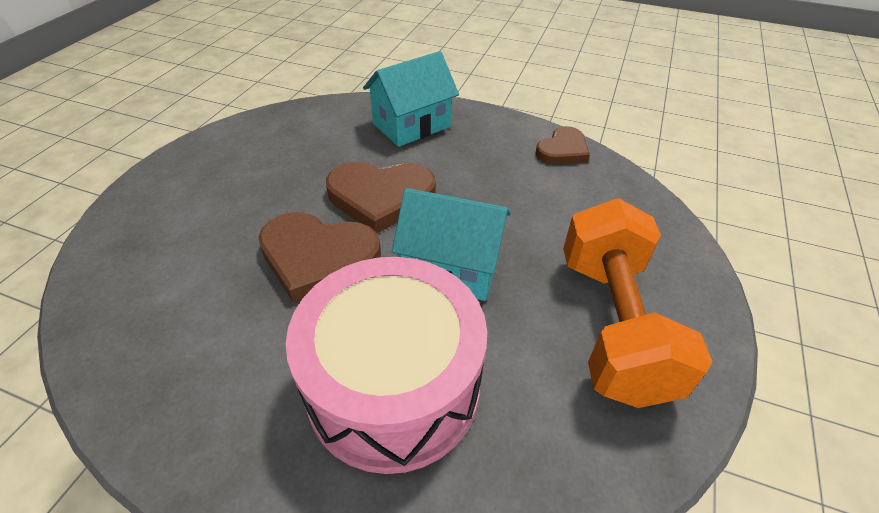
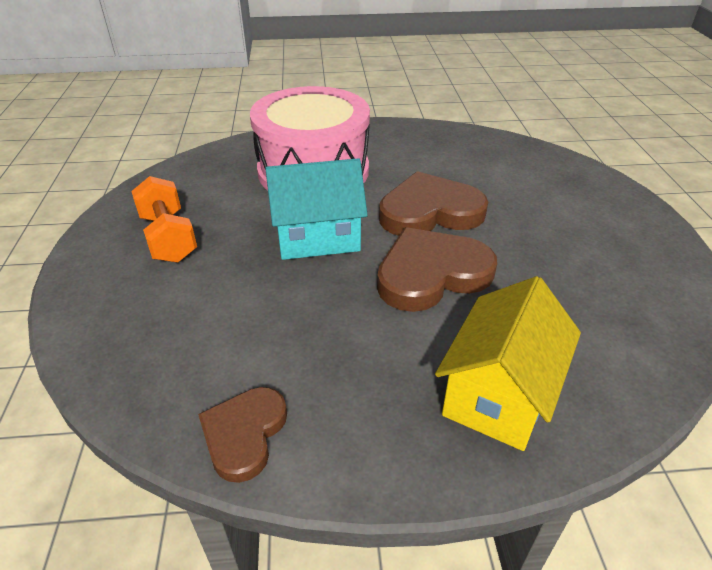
camera: 155 degrees right, 5 degrees down
(411, 125) = (498, 394): turquoise house -> yellow house
(612, 325) = (169, 238): orange dumbbell -> orange dumbbell, size x0.60

